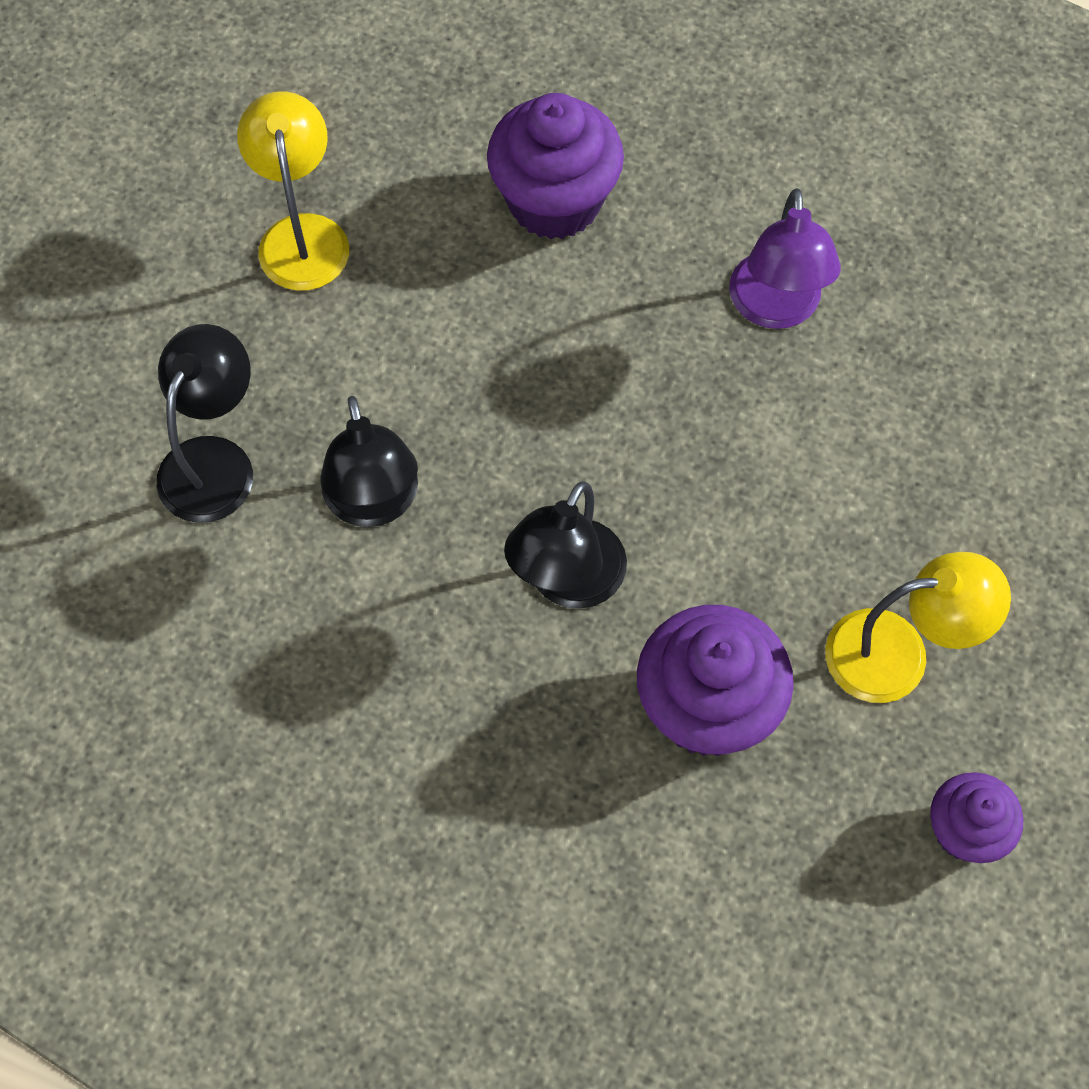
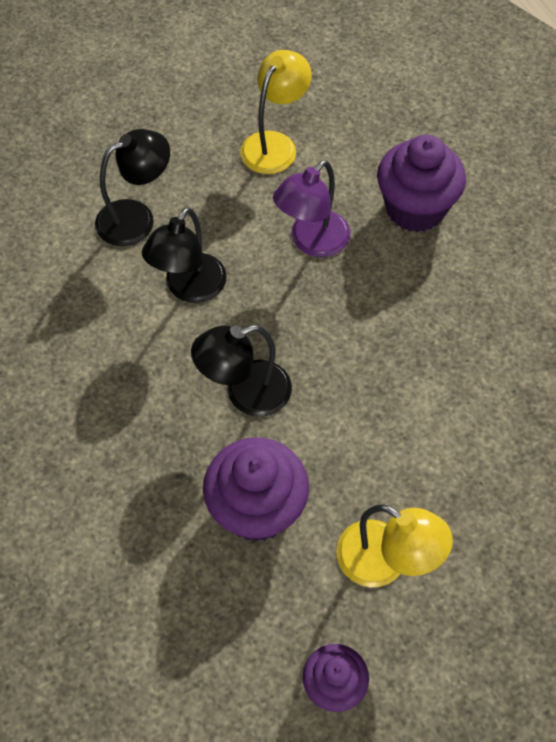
camera: 40 degrees right, 5 degrees down
(775, 308) = (485, 338): purple lamp -> purple lamp (312, 242)

